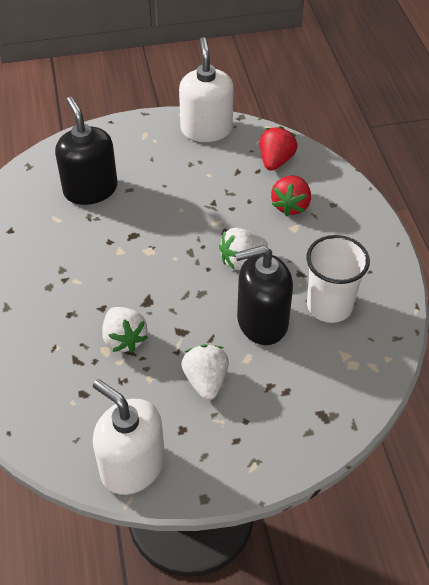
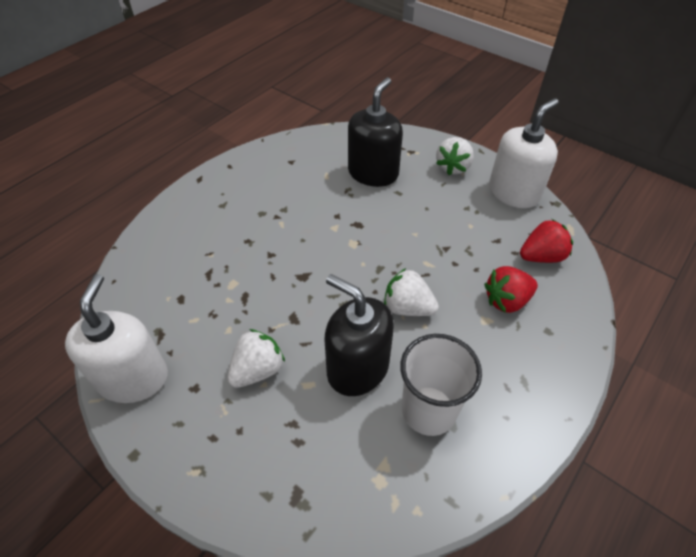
camera: 50 degrees right, 0 degrees up
(124, 339) = (252, 287): white strawberry -> white strawberry (453, 167)

